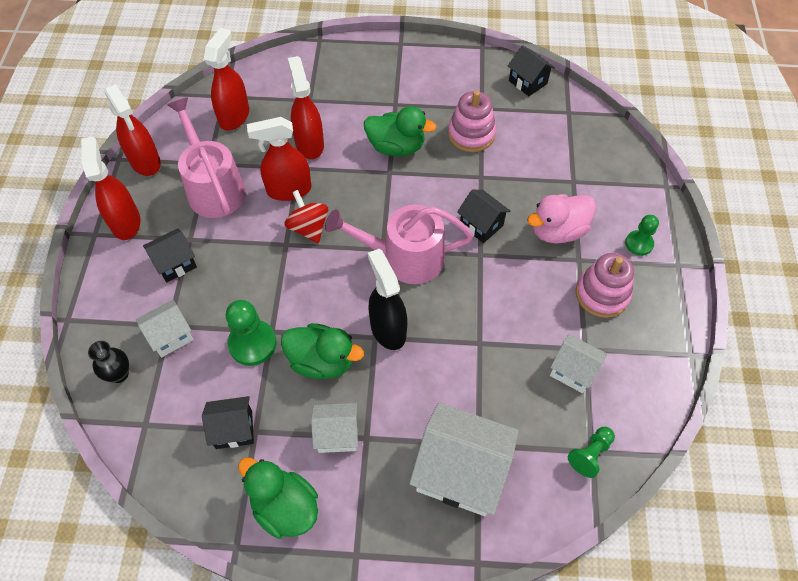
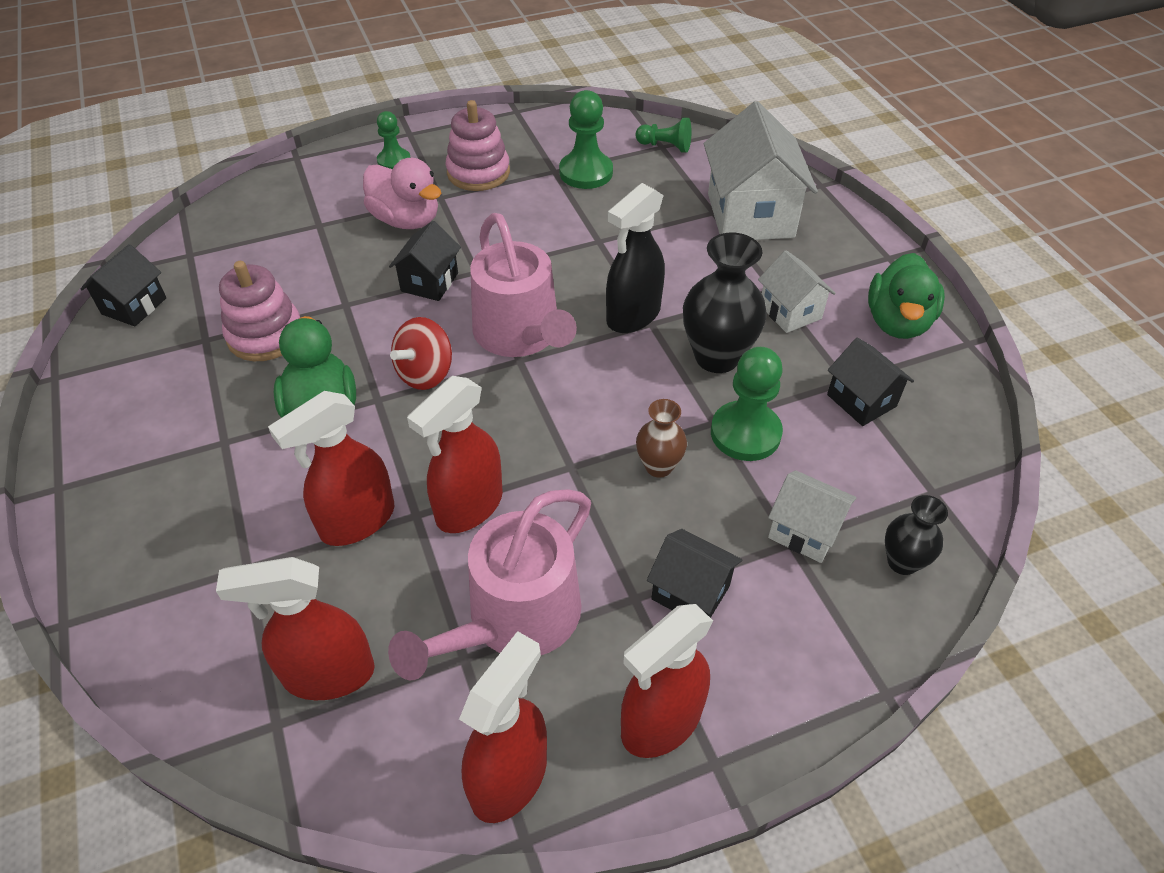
camera: 115 degrees left, 10 degrees down
(258, 286) = (658, 466): none -> brown vase
(288, 190) = (469, 507): red spray bottle -> red spray bottle turned 75 degrees clockwise
(308, 228) = (527, 451): red spinning top -> red spinning top (425, 373)
(322, 361) = (717, 357): green duck -> black vase
(573, 371) = (586, 172): white house -> green pawn

